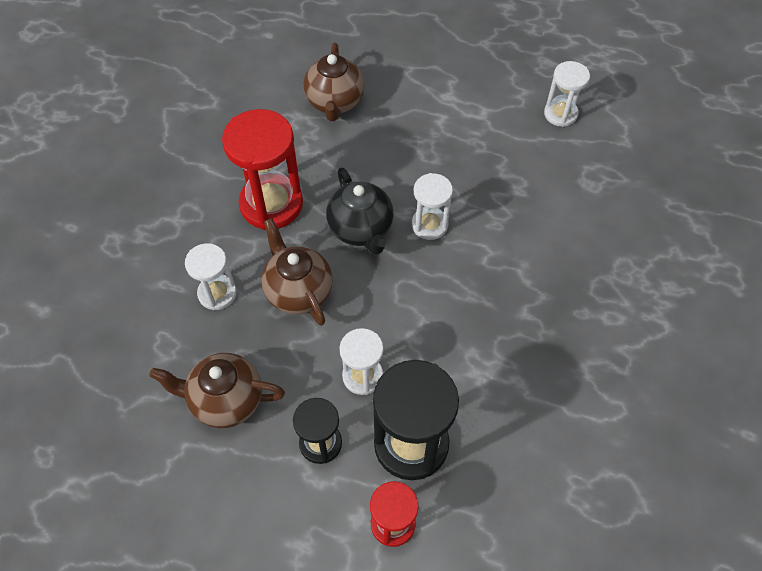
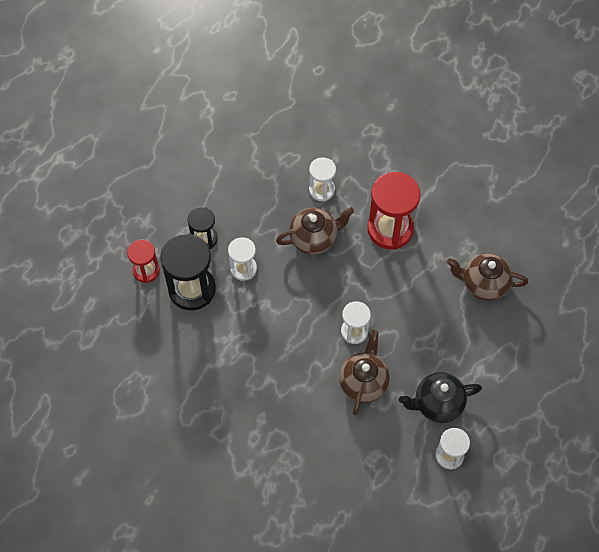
camera: 100 degrees right, 5 degrees up
(226, 400) = (244, 189): brown teapot -> brown teapot (363, 382)
(361, 229) = (358, 285): black teapot -> black teapot (437, 403)

